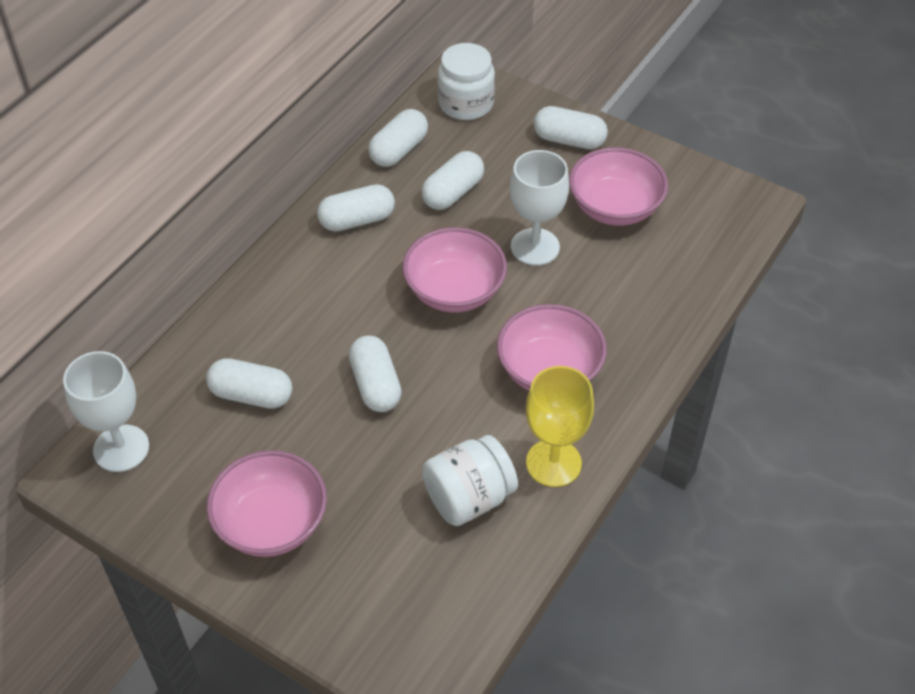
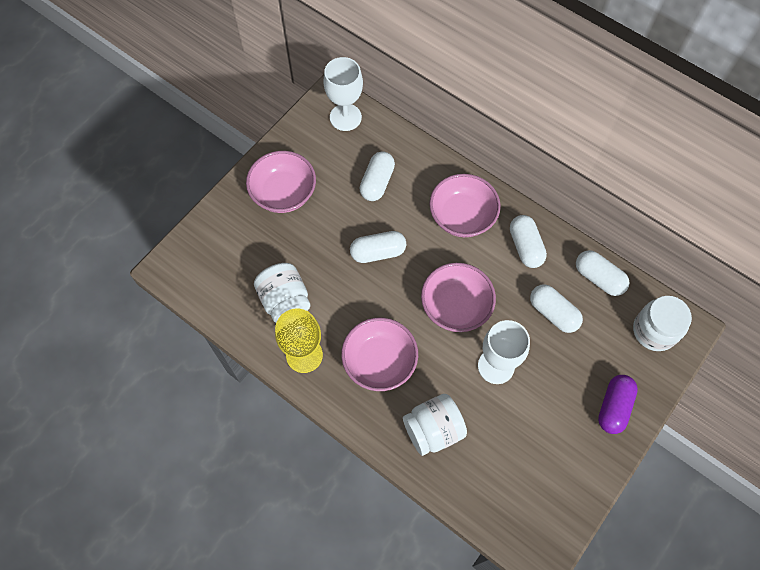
camera: 95 degrees right, 15 degrees up
(569, 140) = (613, 407): white capsule -> purple capsule
(615, 207) = (536, 432): pink bowl -> pink bowl (462, 216)
(633, 307) = (433, 430): none -> white jar

